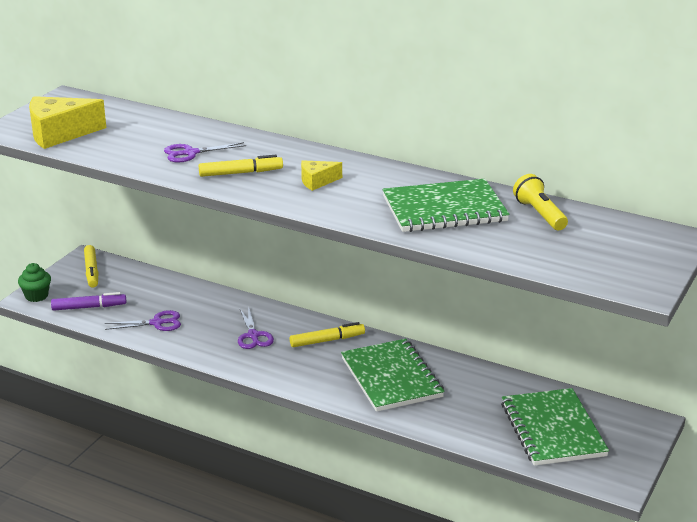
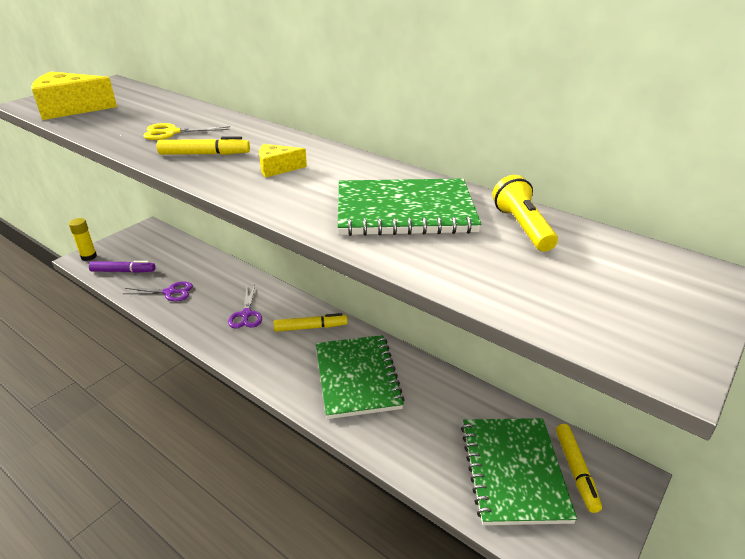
camera: 10 degrees right, 5 degrees up
(36, 296) = (89, 256): green cupcake -> yellow glue stick
(91, 271) = (145, 239): yellow marker -> yellow marker (575, 470)
(190, 153) = (171, 132): purple scissors -> yellow scissors

